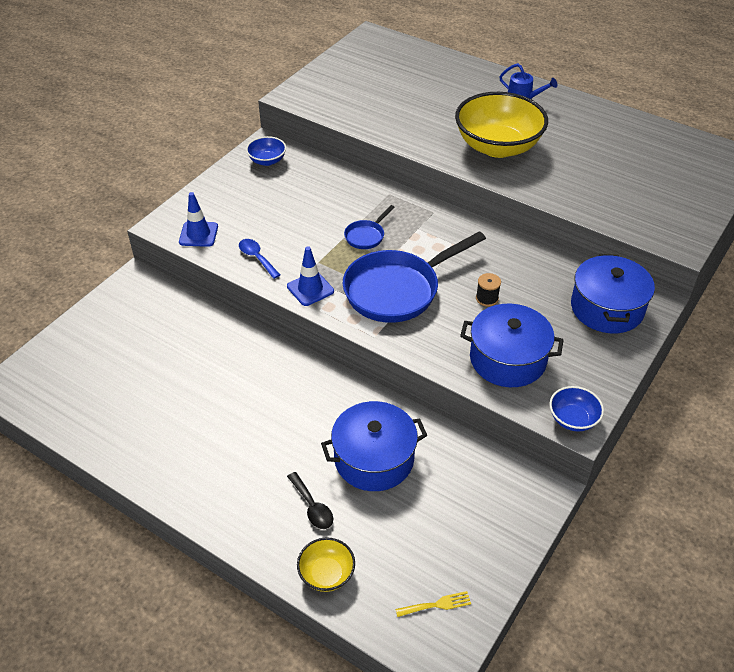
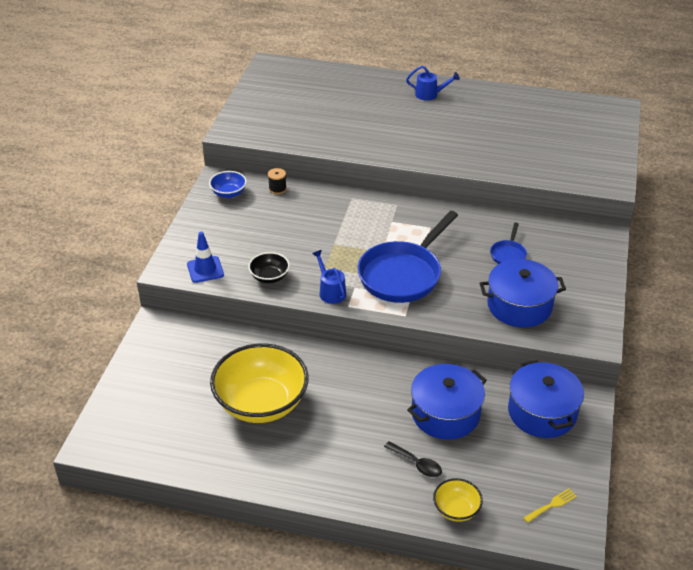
camera: 20 degrees left, 5 degrees down
(257, 258) = (269, 277): blue spoon -> black bowl
(310, 289) = (330, 291): blue traffic cone -> blue watering can
(366, 236) = (352, 237): blue pan -> blue pan (508, 254)
(487, 298) = (478, 263): black spool -> black spool (277, 189)
(497, 147) = (431, 138): yellow bowl -> yellow bowl (261, 403)
(573, 419) = (591, 337): blue bowl -> none
(607, 308) = (573, 248): blue pot -> blue pot (542, 412)

